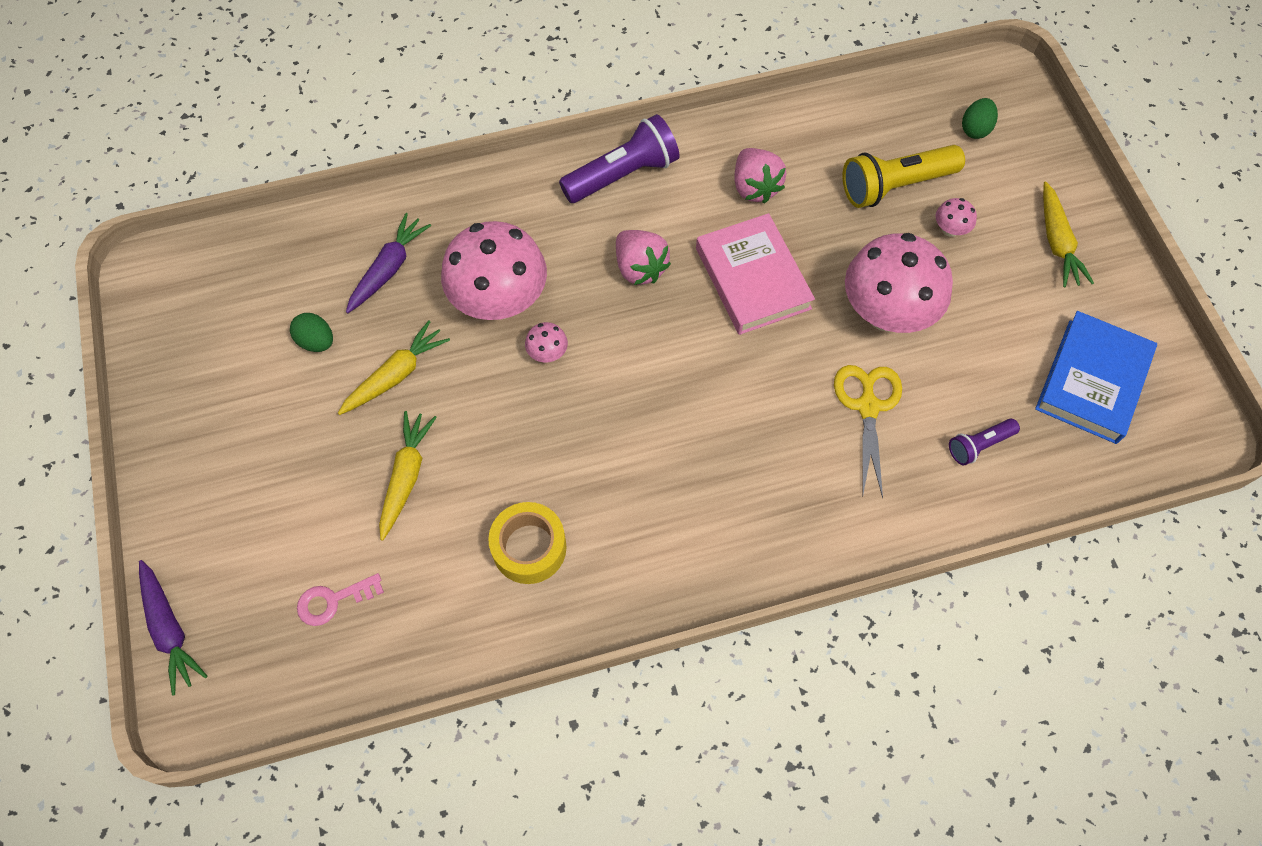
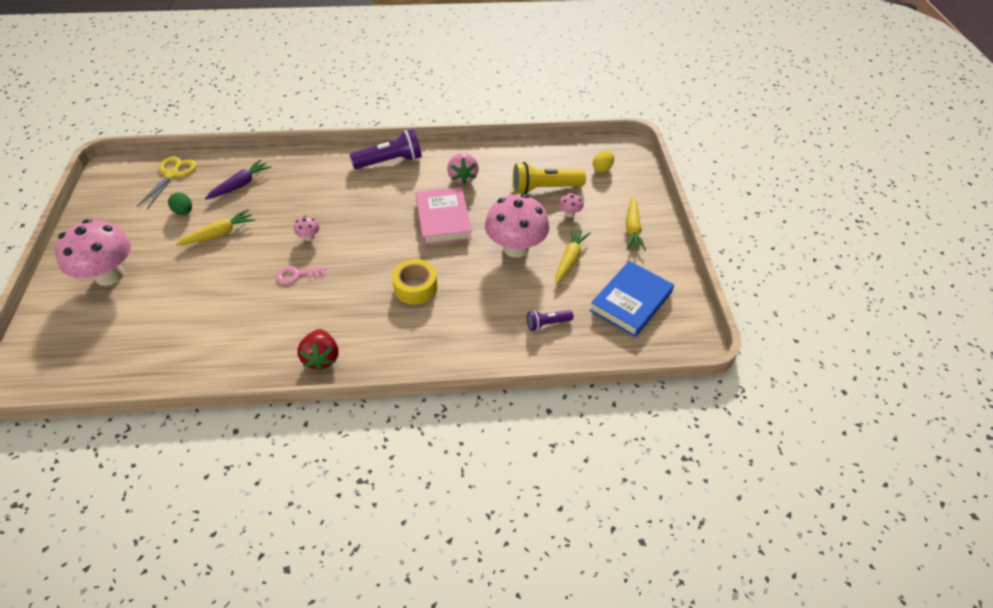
camera: 10 degrees right, 15 degrees down
(170, 629) = (27, 336): purple carrot -> none
(333, 600) = (126, 338): pink key -> pink key (297, 275)
(406, 476) = (200, 283): yellow carrot -> yellow carrot (570, 259)
(500, 301) = (294, 208): pink mushroom -> pink mushroom (109, 275)
(529, 548) = (252, 330): yellow tape -> yellow tape (415, 287)
(640, 268) = (380, 205): pink strawberry -> none
(657, 575) = (321, 358): none -> red strawberry
(868, 407) = (486, 293): yellow scissors -> yellow scissors (172, 175)
(975, 129) = (602, 169): green egg -> yellow egg

